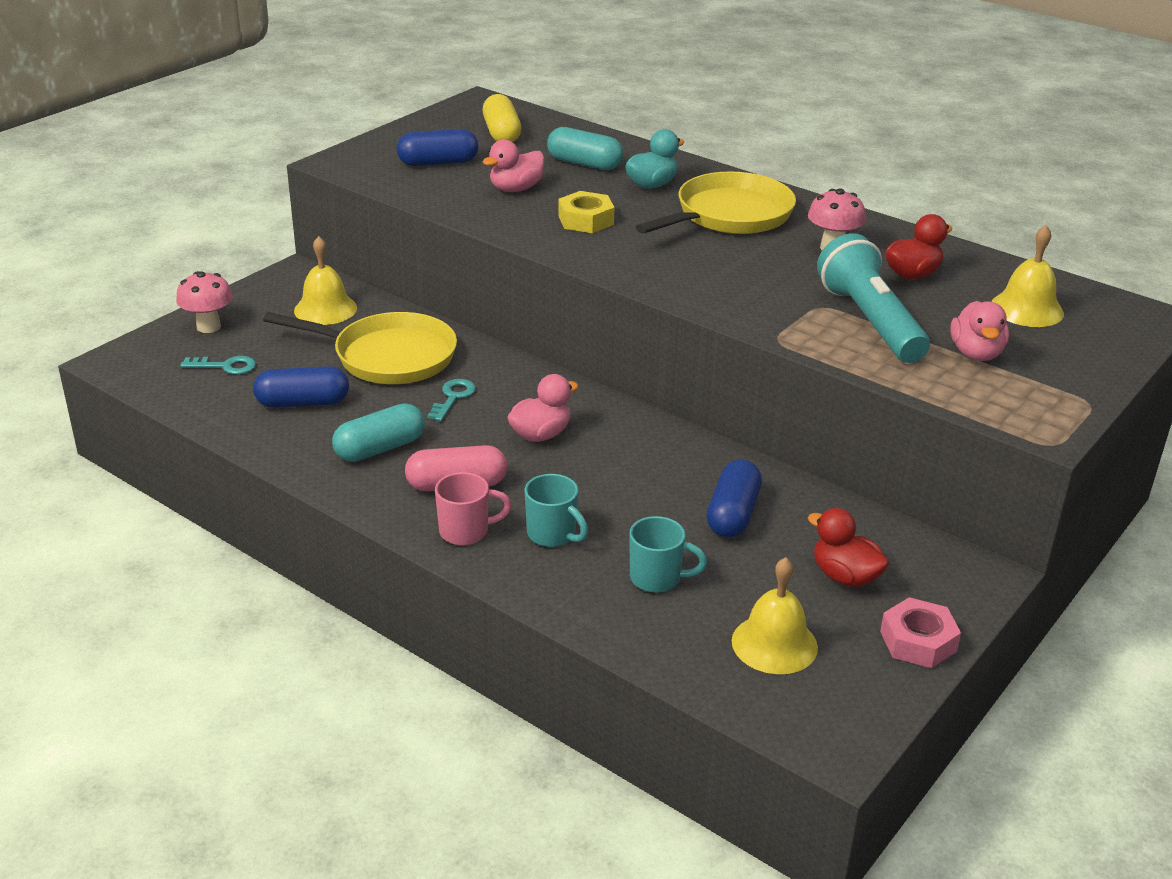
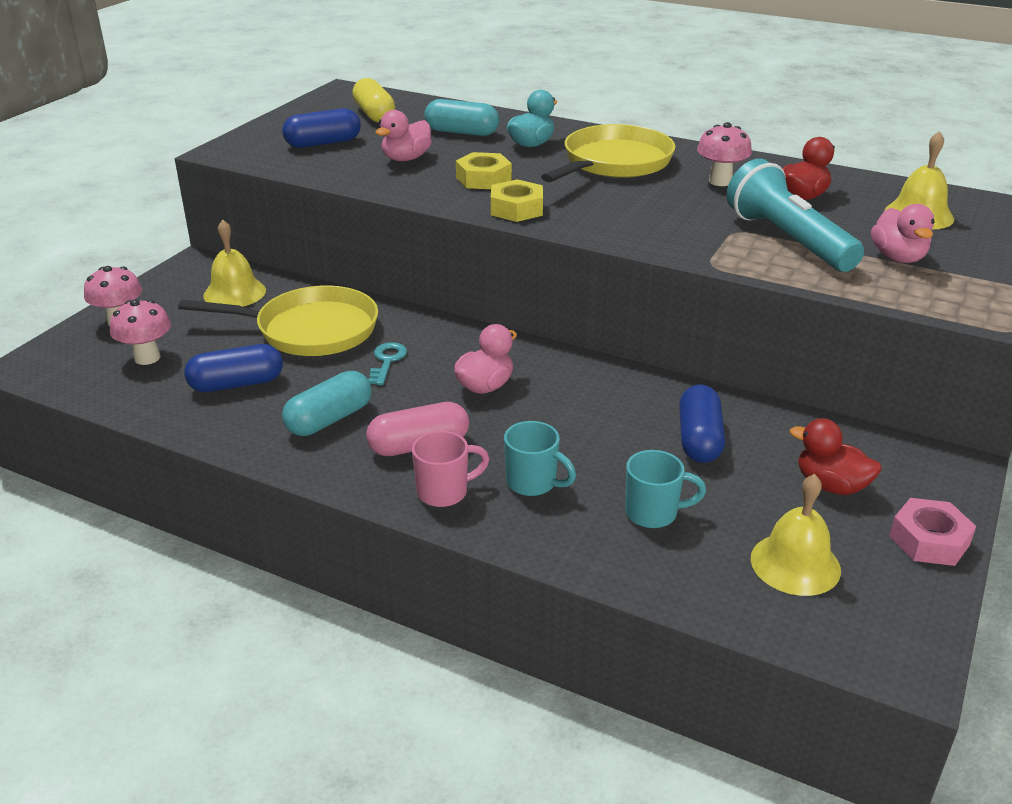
camera: 10 degrees left, 0 degrees up
(225, 366) = (147, 358): turquoise key -> pink mushroom
(606, 257) = (516, 209): none -> yellow nut

